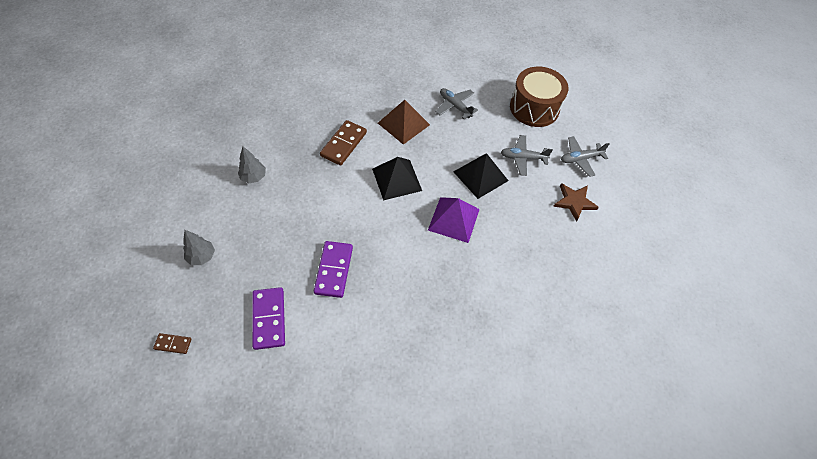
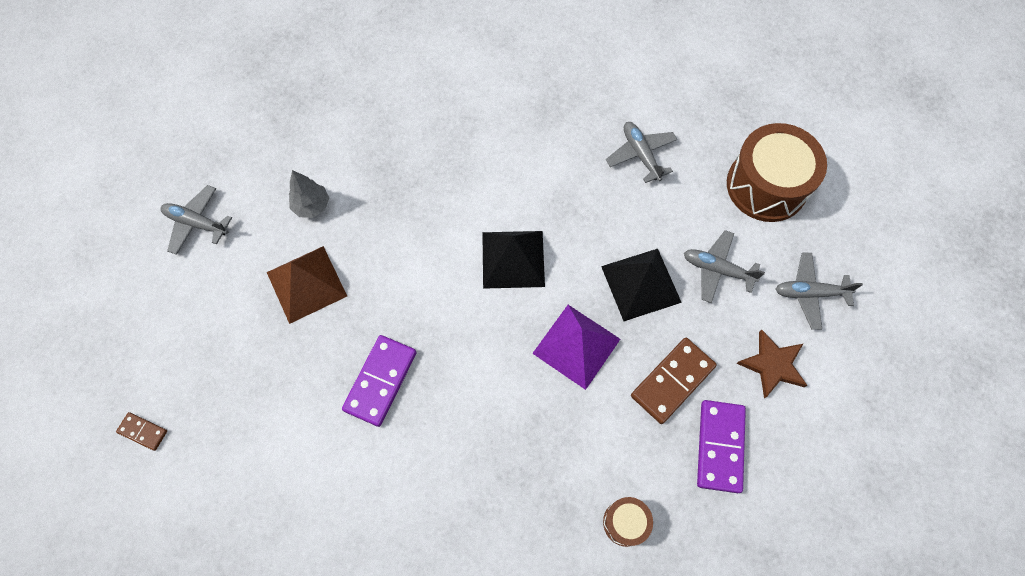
camera: 20 degrees right, 10 degrees up
(175, 204) = (196, 223): none -> grey plane
(202, 257) = (211, 313): grey tree -> none
(269, 319) = (273, 430): purple domino -> purple domino (720, 446)
(343, 144) = (453, 182): brown domino -> brown domino (672, 381)
(403, 124) = (552, 167): brown pyramid -> brown pyramid (306, 284)
(520, 313) = (625, 522): none -> brown drum

